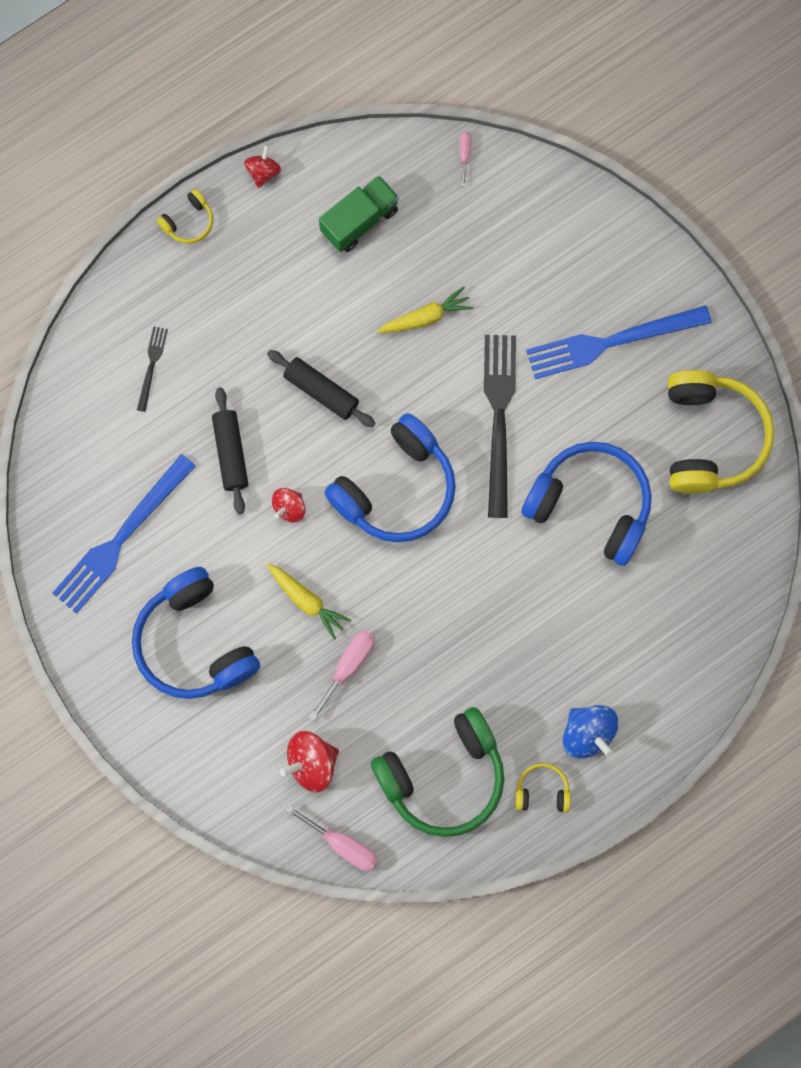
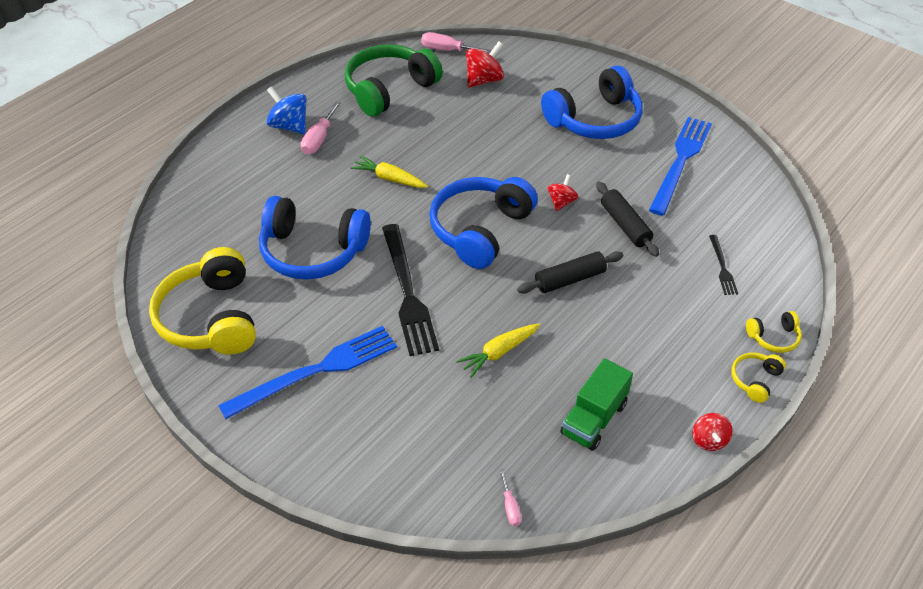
camera: 165 degrees right, 30 degrees down
(194, 642) = (595, 119): blue headphones -> blue headphones turned 105 degrees clockwise
(307, 601) = (523, 154): yellow carrot -> yellow carrot (389, 178)
(321, 391) = (570, 279): black rolling pin -> black rolling pin turned 45 degrees counterclockwise
(348, 666) = (477, 128): pink screwdriver -> pink screwdriver (319, 139)
(542, 791) = (317, 95): yellow headphones -> yellow headphones (773, 337)

